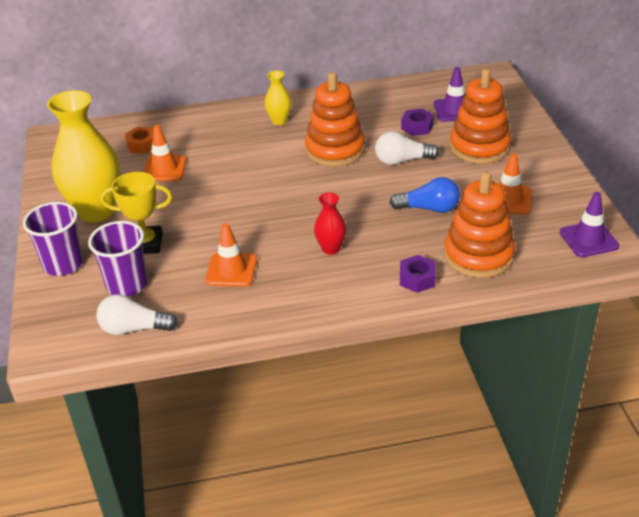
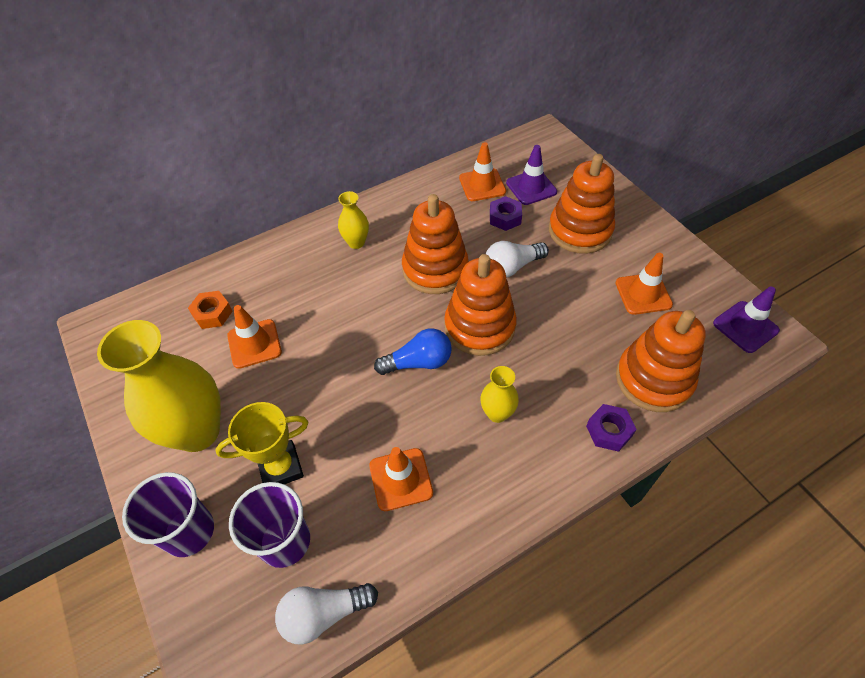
camera: 20 degrees left, 15 degrees up
(331, 249) = (497, 413): red vase -> yellow vase
(350, 193) = (479, 327): none -> orange stacking toy
(411, 101) = (482, 185): none -> orange traffic cone
(429, 208) = (571, 327): blue light bulb -> blue light bulb (418, 362)

